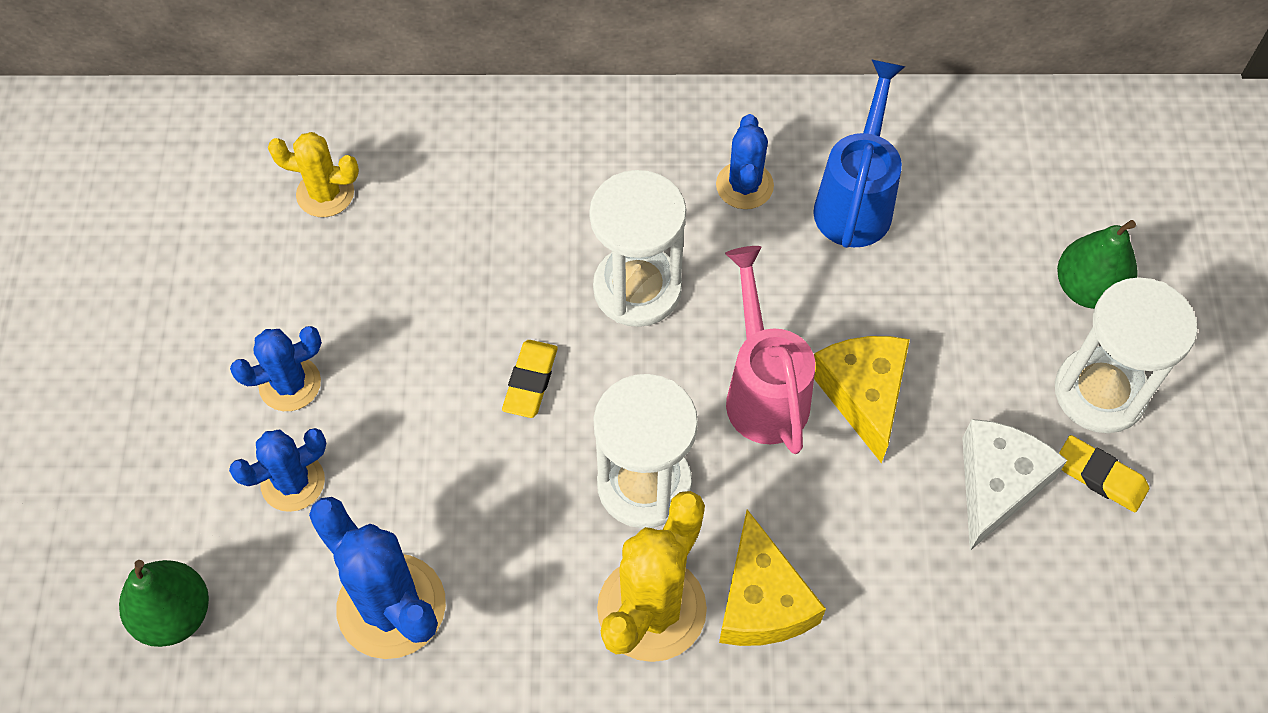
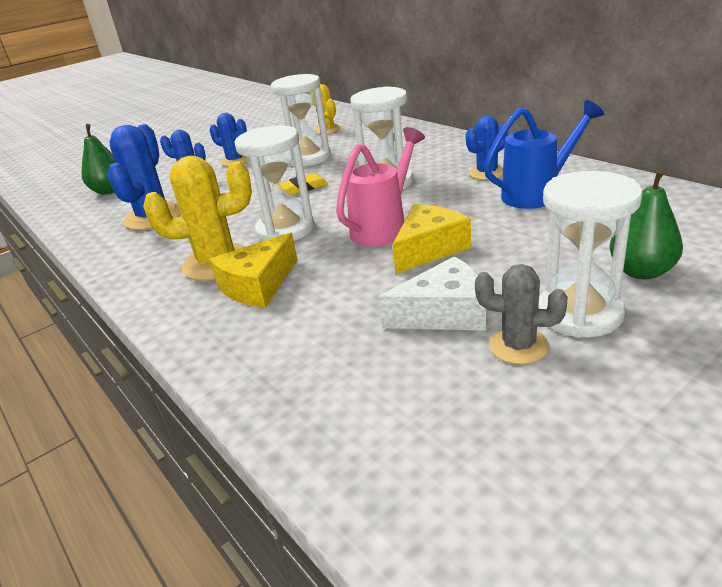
camera: 55 degrees right, 30 degrees down
(420, 299) = (308, 158): none -> white hourglass
(1100, 476) = (518, 346): yellow eraser -> grey cactus

